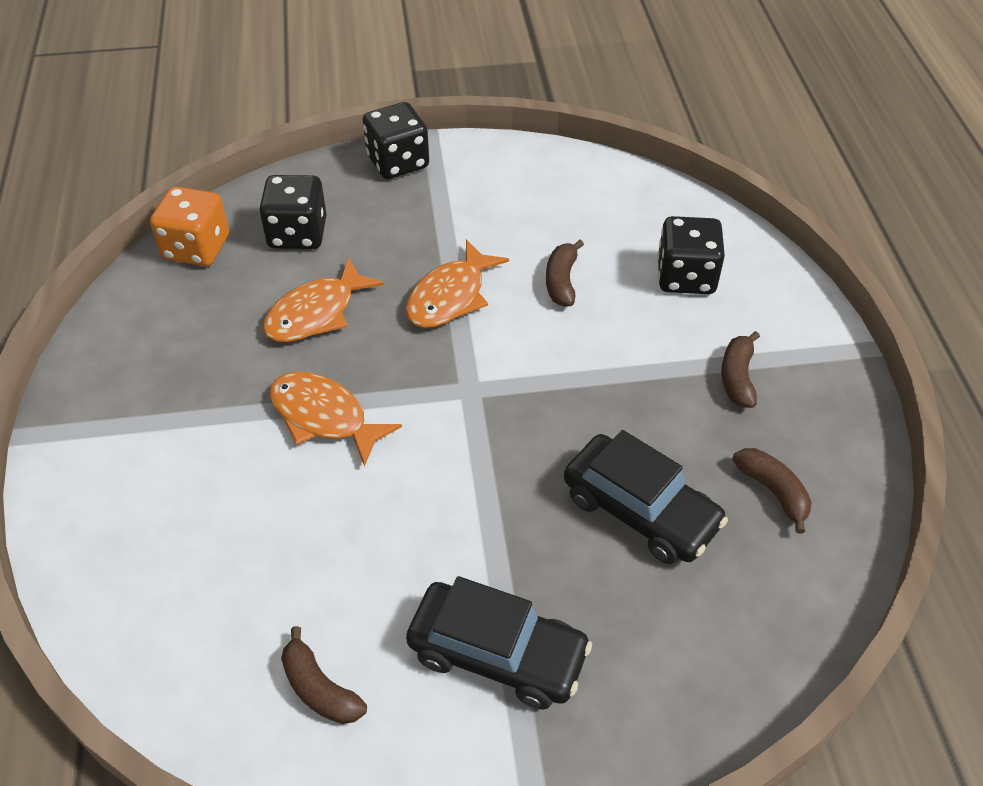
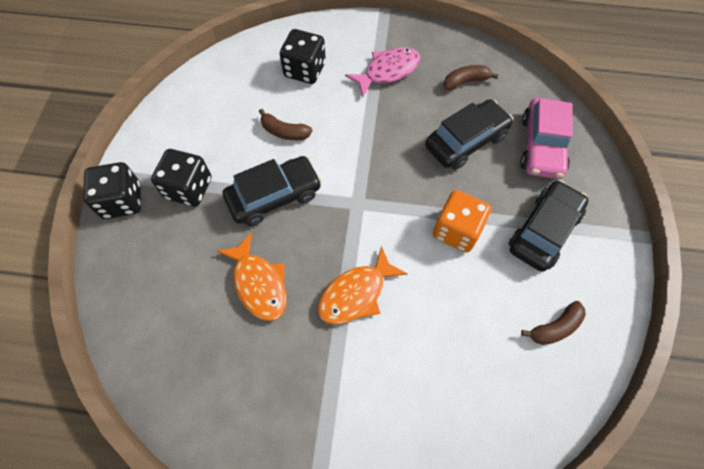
camera: 75 degrees left, 15 degrees up
(196, 248) = (153, 364): orange dice -> orange dice (457, 231)
(297, 234) = (170, 284): black dice -> black dice (189, 188)
(450, 296) = (274, 196): orange fish -> black car
(680, 633) = (541, 146): none -> pink car
(737, 377) = (388, 71): brown banana -> pink fish

